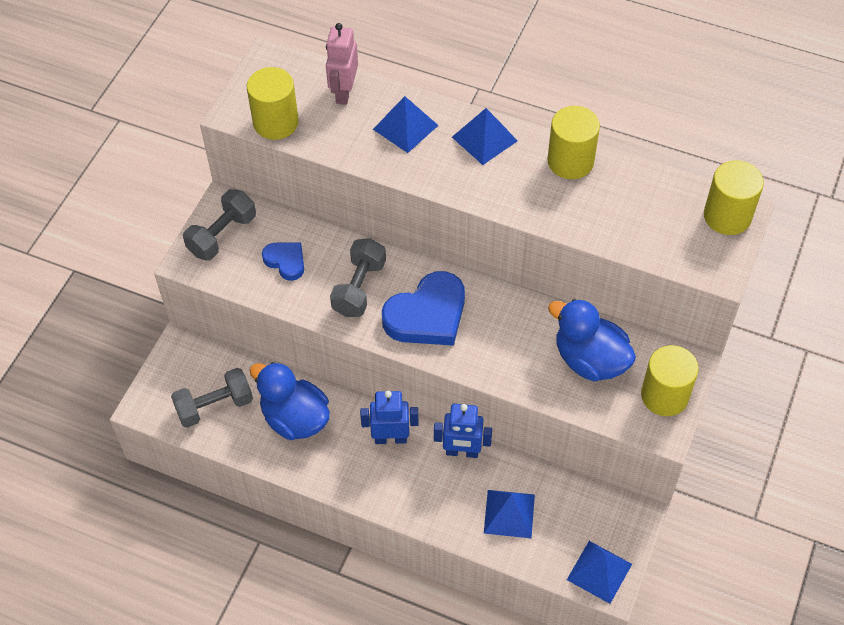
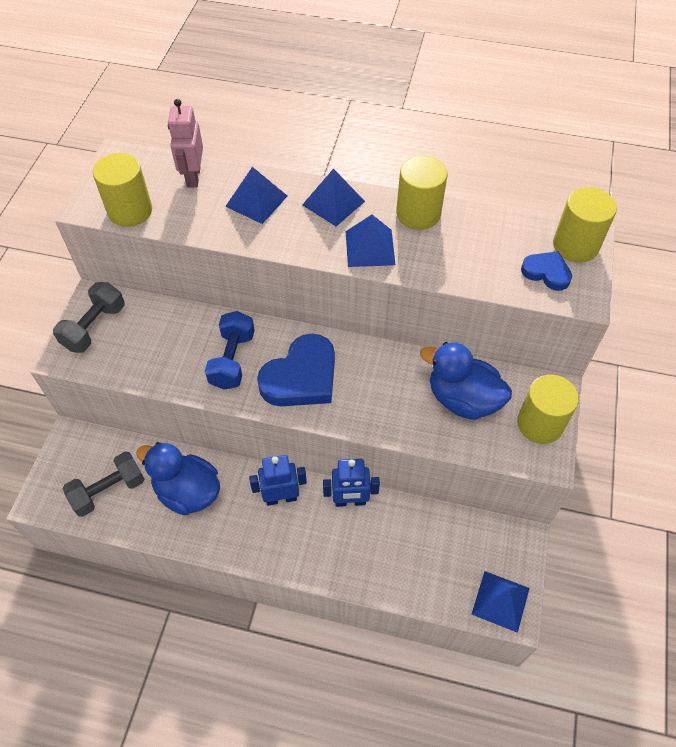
camera: 10 degrees left, 0 degrees up
(285, 261) = (158, 344): blue heart -> blue heart (546, 272)
(359, 288) = (232, 360): grey dumbbell -> blue dumbbell
(509, 513) = (405, 555): blue pyramid -> blue pyramid (370, 248)

